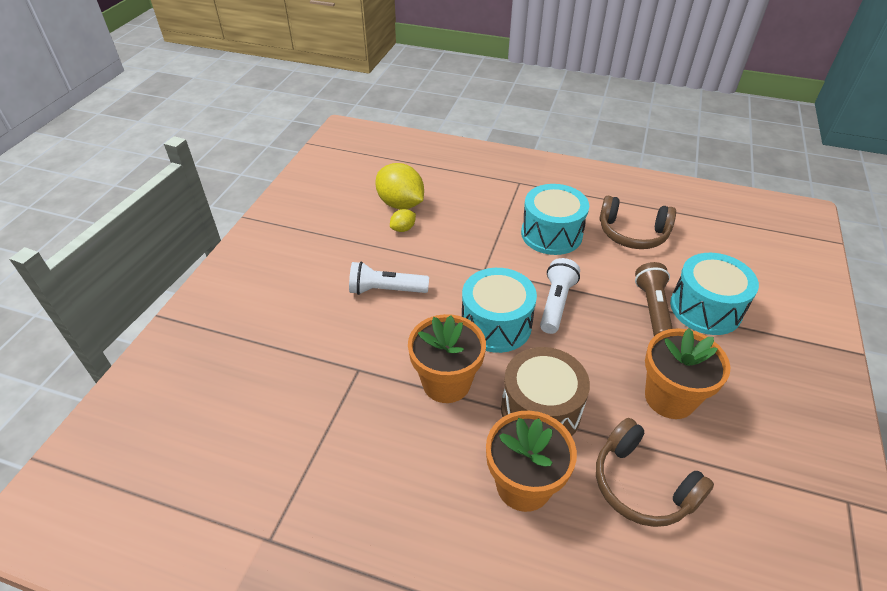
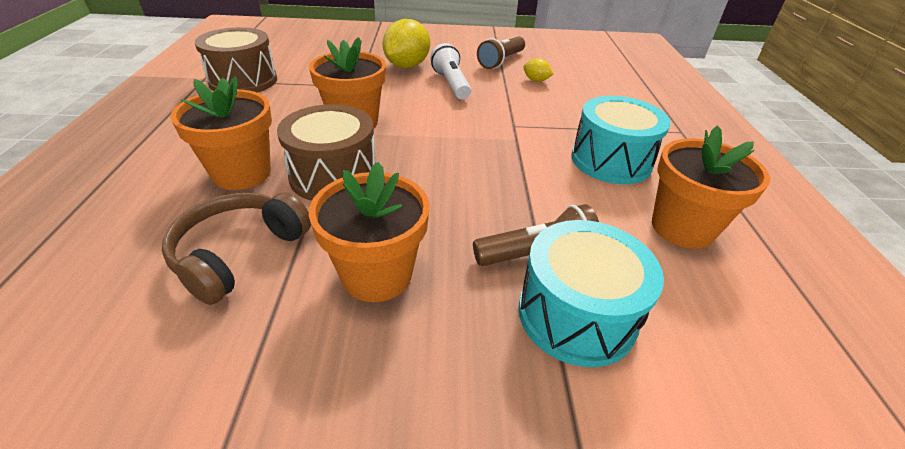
camera: 70 degrees right, 5 degrees down
(296, 487) = (243, 81): none -> brown drum
(348, 239) = (501, 61): none -> brown flashlight
(400, 204) = (569, 75): yellow lemon -> yellow lemon (407, 66)
(496, 325) = (439, 139): turquoise drum -> none
(555, 303) = (493, 173): white flashlight -> none
(632, 233) = (682, 228): brown headphones -> orange flower pot

